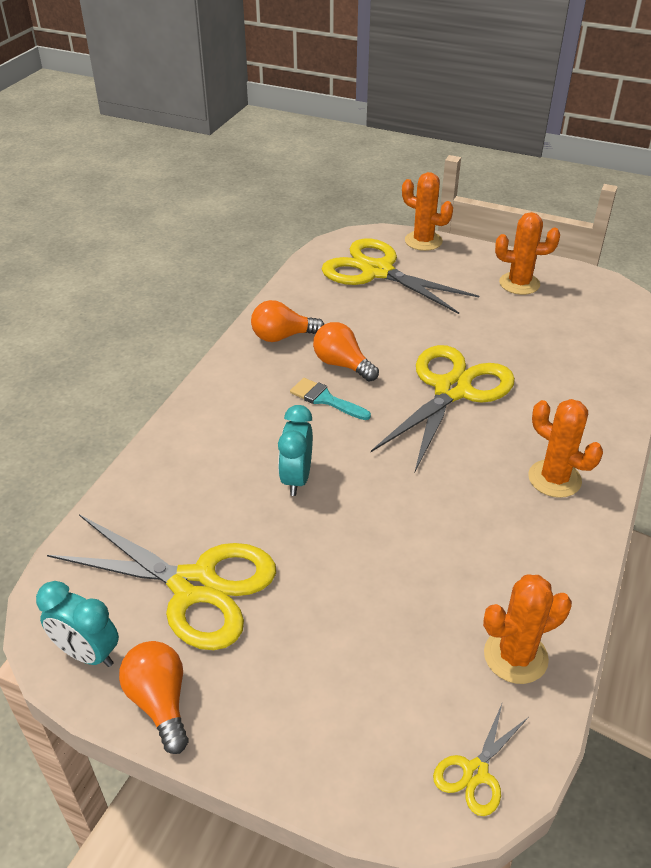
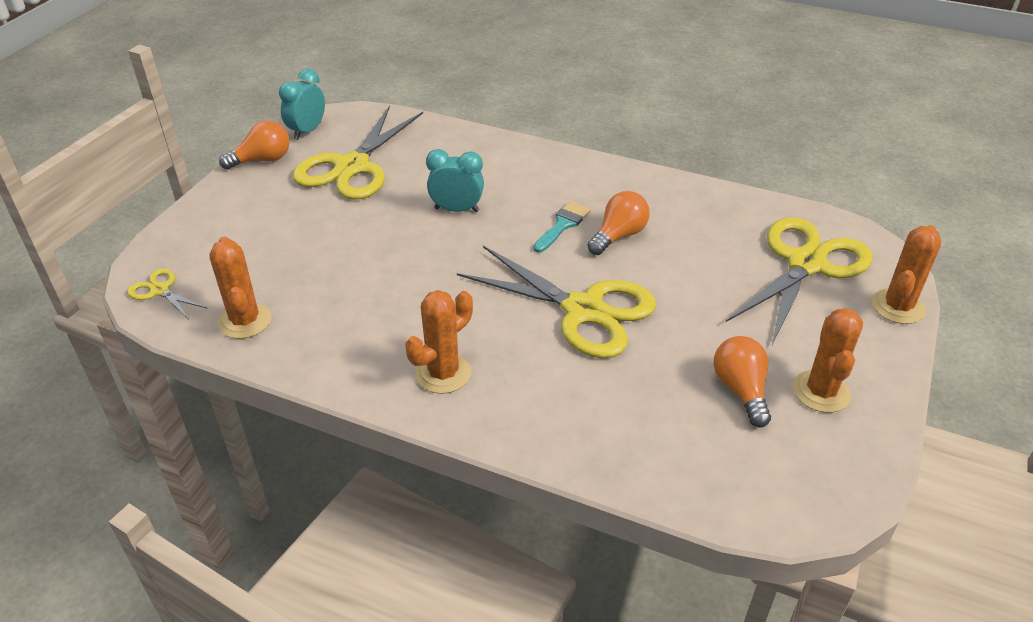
camera: 90 degrees right, 0 degrees up
(282, 336) = (659, 198): orange light bulb -> orange light bulb (740, 390)

